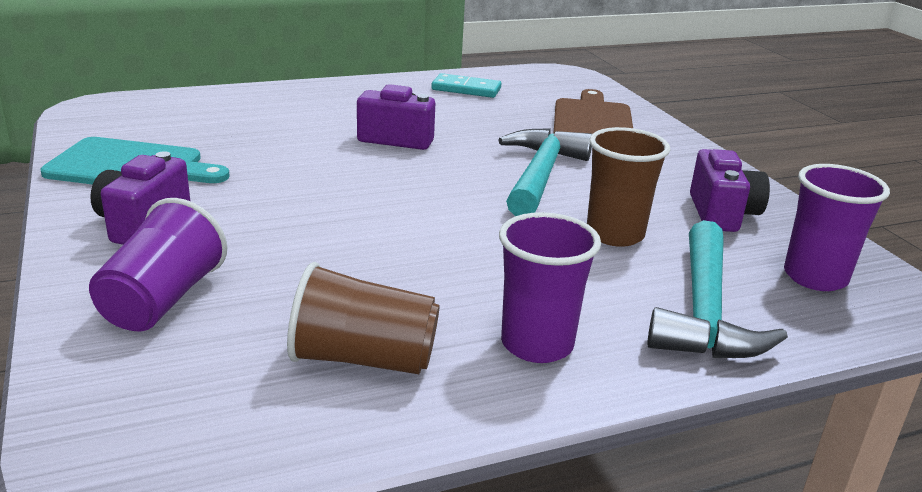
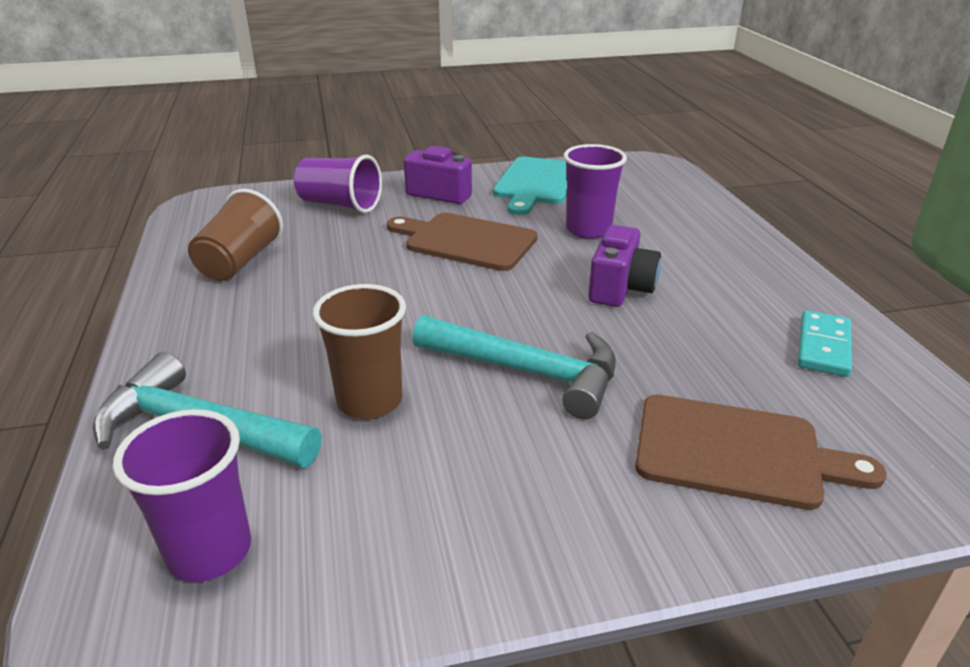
camera: 100 degrees right, 5 degrees up
(299, 204) = (466, 241): none -> brown cutting board
(537, 344) = (212, 326): purple cup -> purple cup (588, 230)
(722, 214) = (400, 512): purple camera -> none

